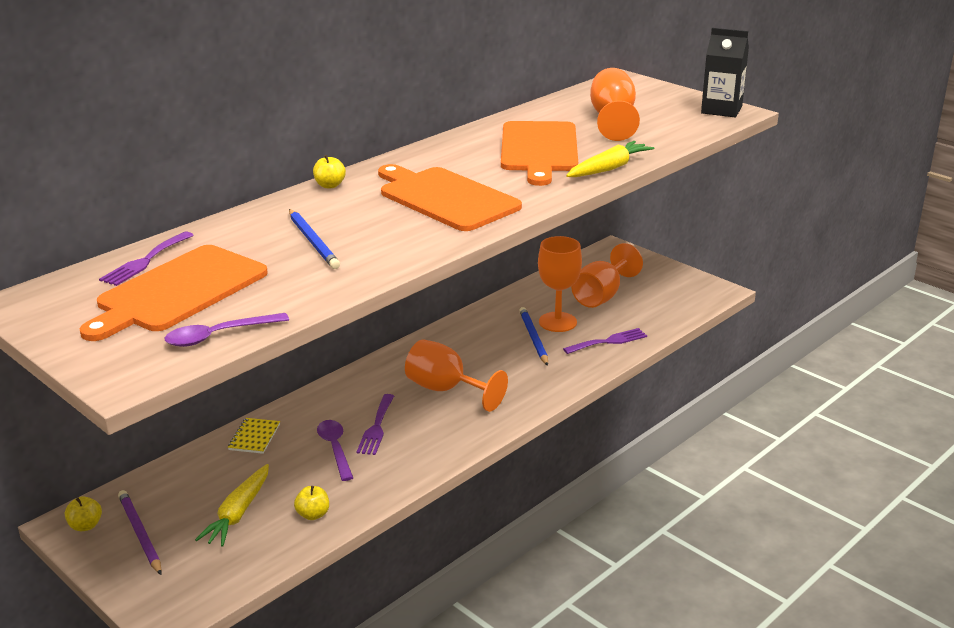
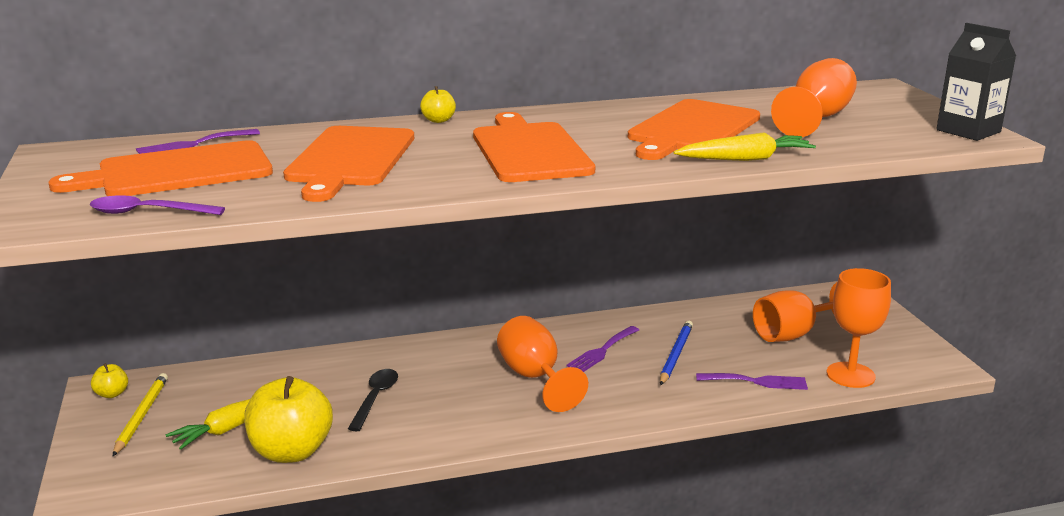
camera: 30 degrees right, 5 degrees down
(140, 534) = (141, 416): purple pencil -> yellow pencil
(254, 437) = (319, 365): yellow notebook -> none
(313, 241) = (350, 159): blue pencil -> orange cutting board
(313, 515) = (291, 451): yellow apple -> yellow apple, size x2.26
(335, 448) = (375, 398): purple spoon -> black spoon
(376, 427) = (432, 391): purple fork -> purple fork (602, 351)
(557, 322) = (718, 346): orange goblet -> orange goblet (850, 375)

